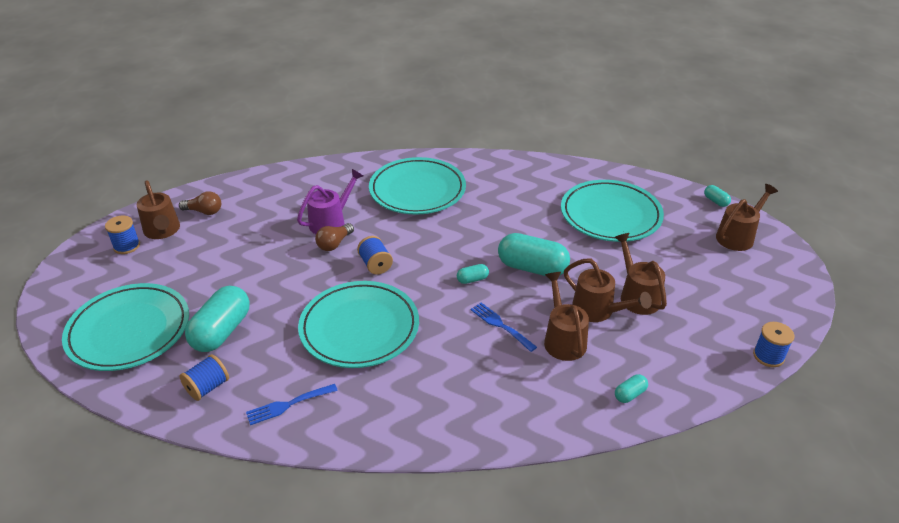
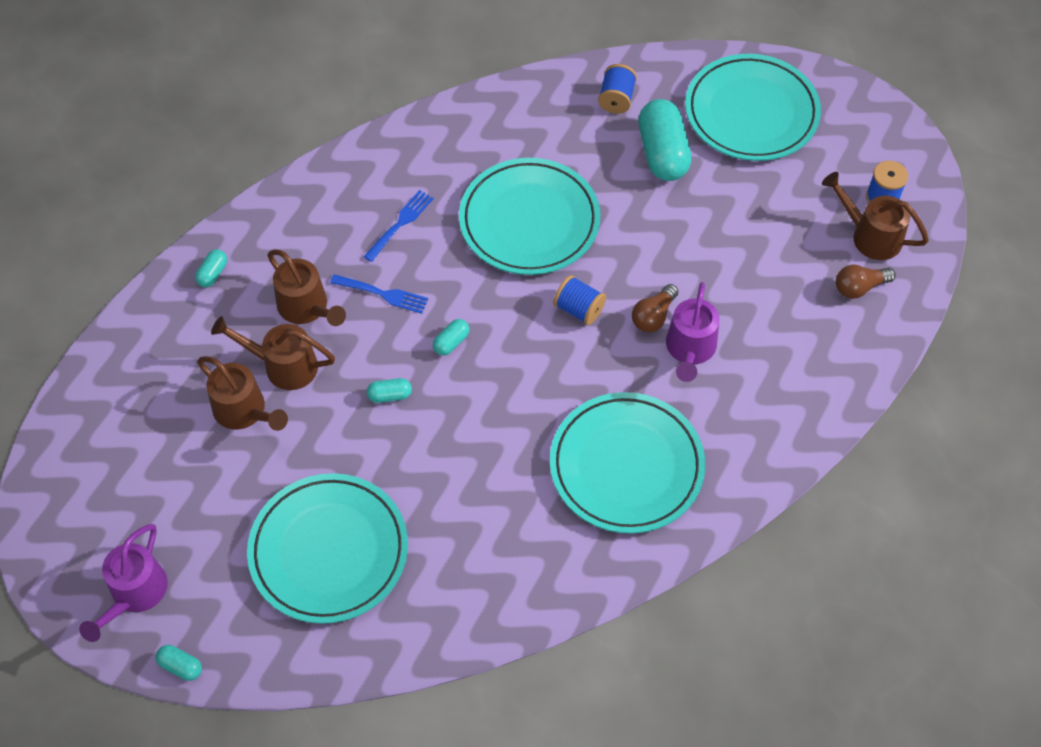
camera: 150 degrees right, 20 degrees up
(288, 404) = (529, 118): blue fork -> blue fork (400, 223)
(334, 244) = (653, 316): brown light bulb -> brown light bulb turned 150 degrees counterclockwise
(532, 268) = (390, 395): turquoise capsule -> turquoise capsule, size x0.45
(738, 236) = (134, 595): brown watering can -> purple watering can
(768, 356) = (73, 391): blue spool -> none

